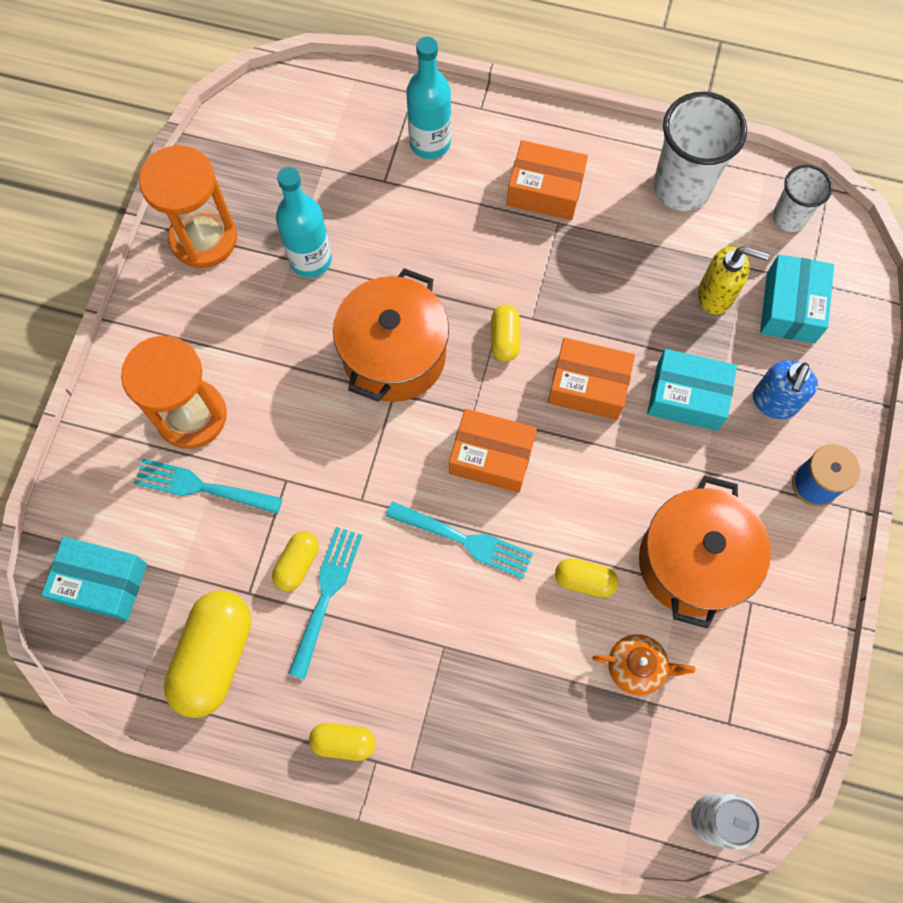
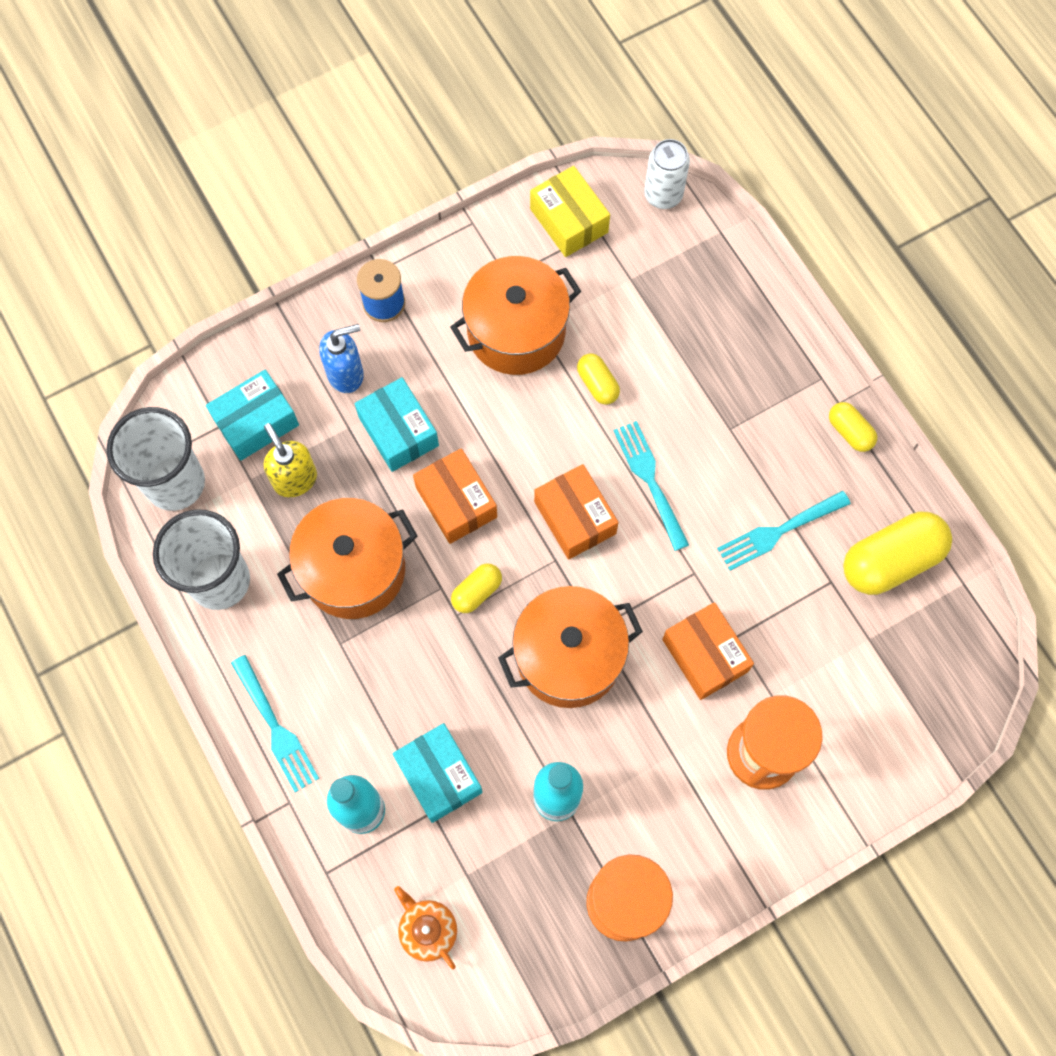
camera: 135 degrees left, 0 degrees up
(102, 583) = (931, 685): turquoise box -> turquoise box (439, 775)
(202, 487) = (800, 689): turquoise fork -> turquoise fork (275, 727)
(297, 564) = (780, 570): yellow capsule -> none
(545, 190) = (321, 679): orange box -> orange box (705, 655)
(604, 275) = (354, 570): none -> orange pot
(637, 666) = (619, 308): orange teapot -> orange teapot (427, 929)
(761, 707) = (569, 220): none -> yellow box
(789, 217) = (175, 483): white cup -> white cup, size x1.71

